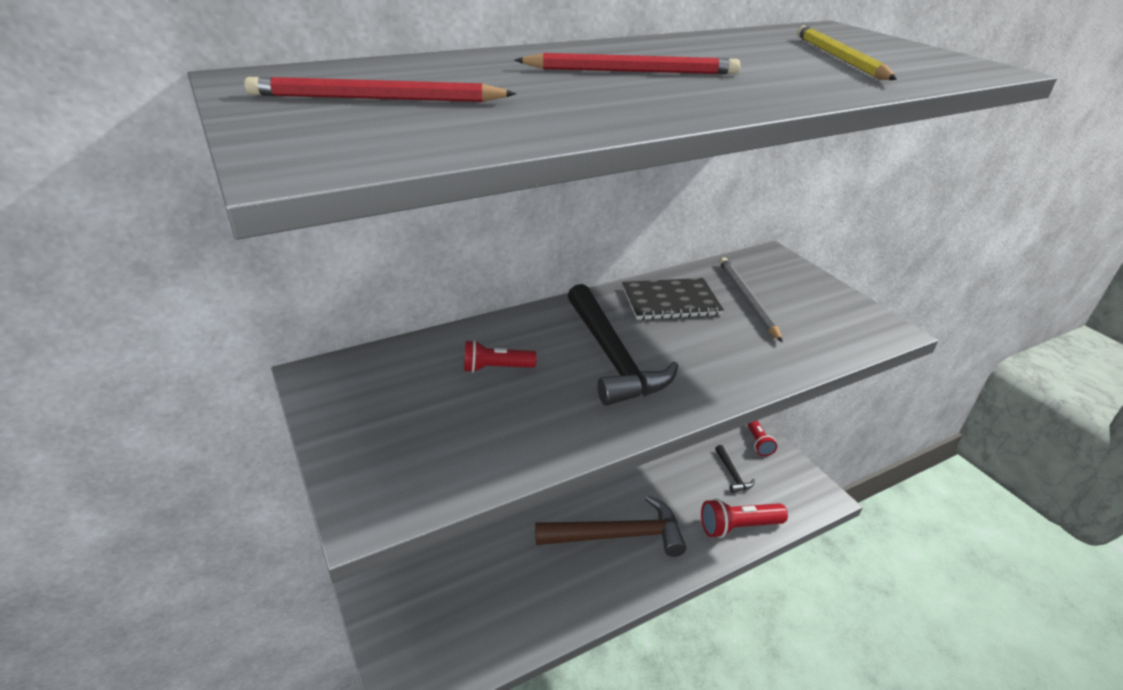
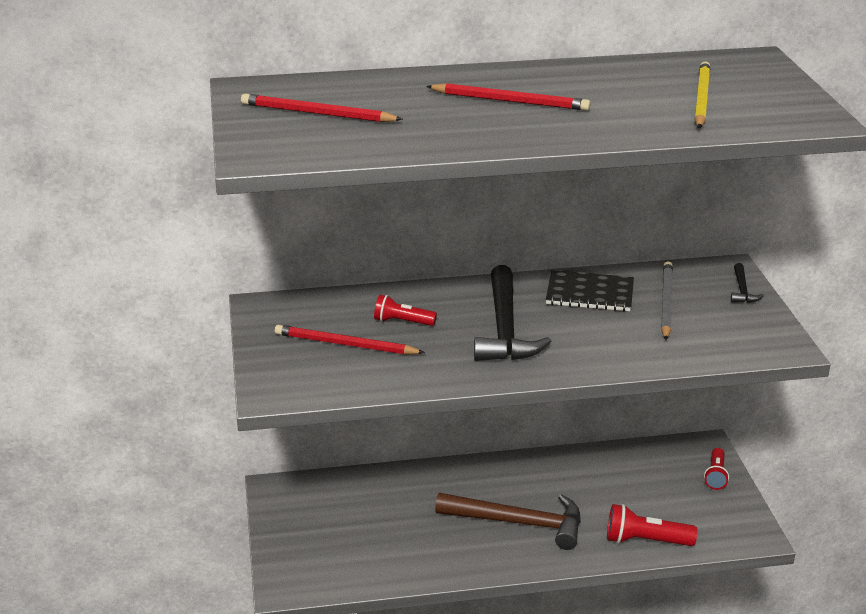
camera: 20 degrees right, 5 degrees down
(442, 412) = (346, 344): none -> red pencil
(732, 474) = (668, 498): black hammer -> black hammer (742, 290)

